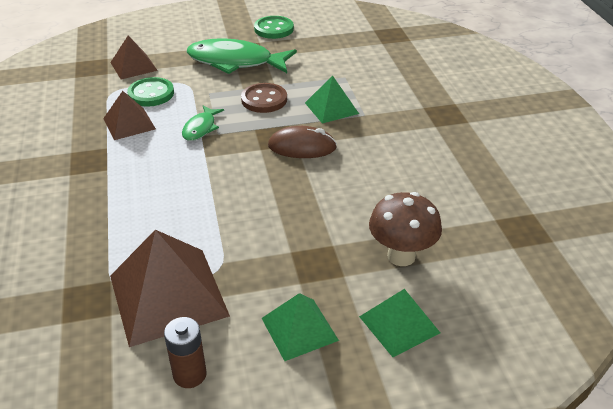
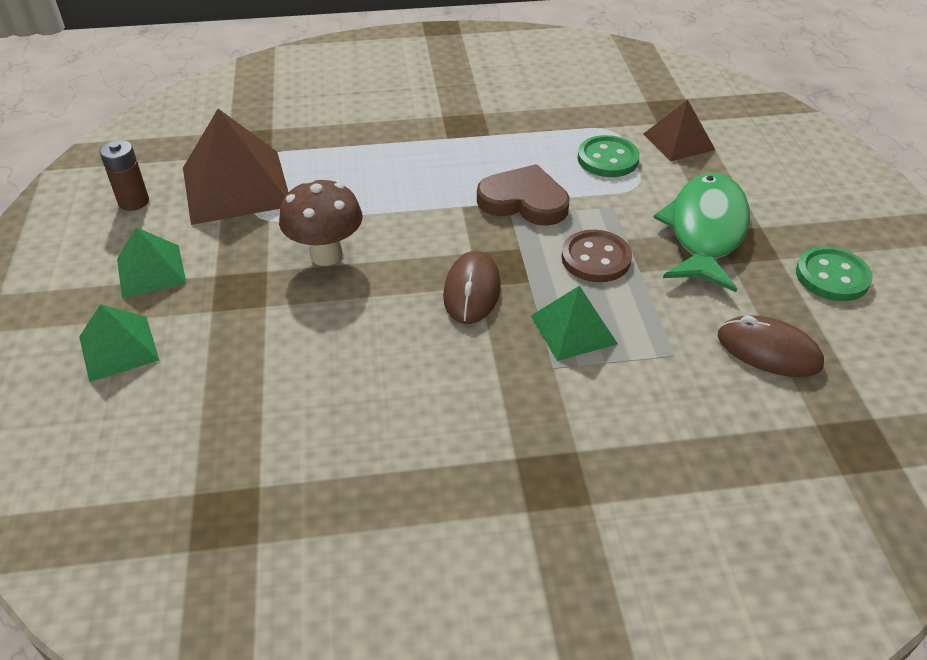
camera: 95 degrees right, 5 degrees up
(129, 123) = (537, 146): brown pyramid -> none
(200, 128) = (524, 201): green fish -> brown heart
(335, 50) = (768, 350): none -> brown mouse
(401, 256) = (223, 365): brown mushroom -> brown mushroom (326, 255)

